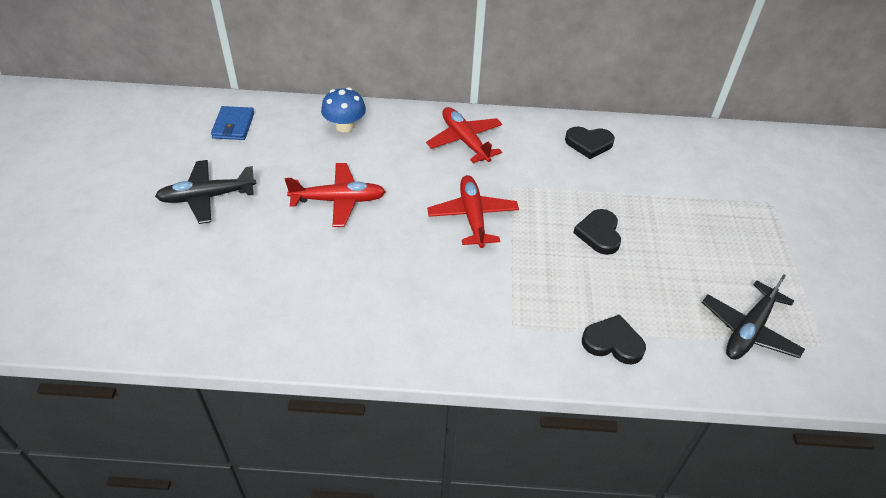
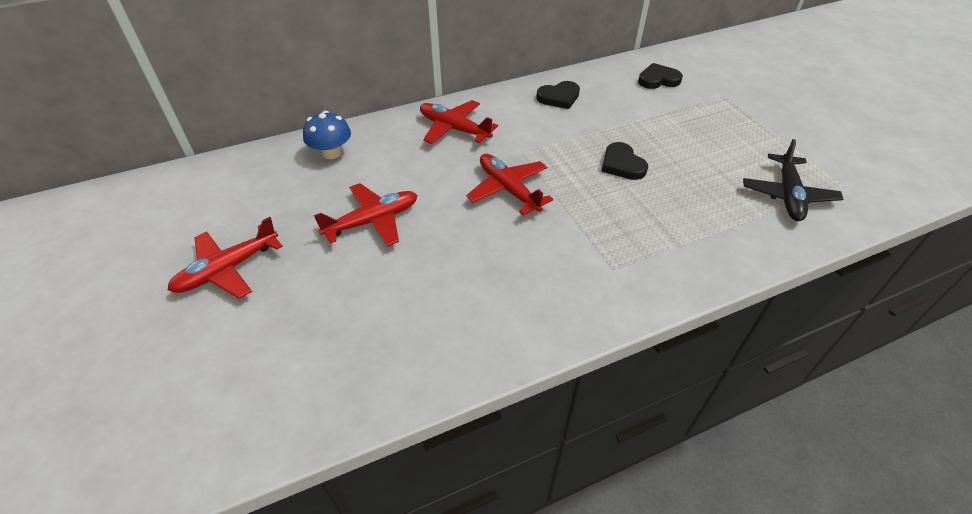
camera: 25 degrees left, 0 degrees up
(207, 197) = (227, 269): black plane -> red plane
(233, 125) = (212, 190): blue wallet -> none
(613, 342) = (702, 247): black heart -> black heart (658, 80)

